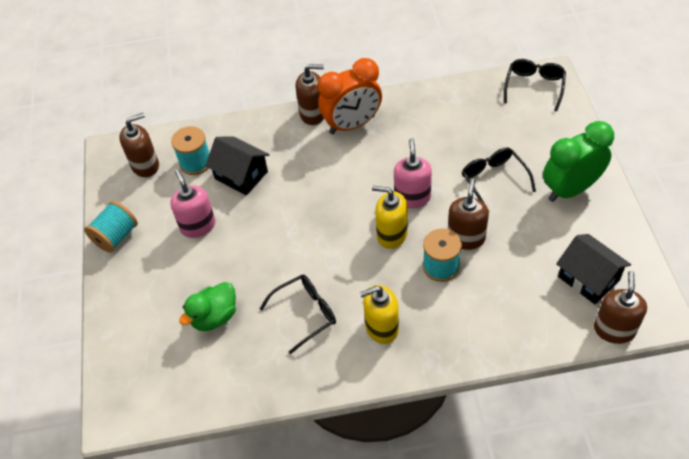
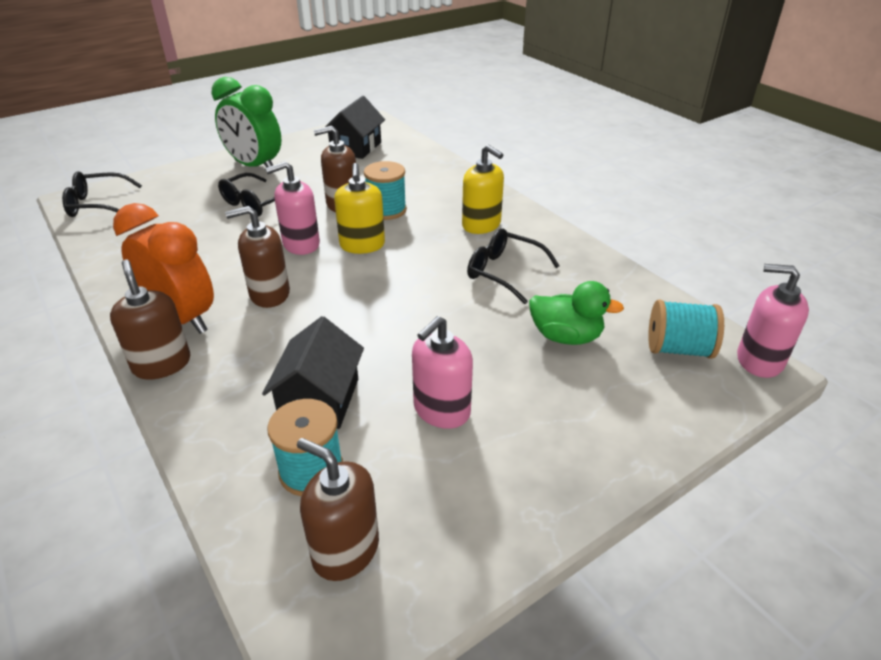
camera: 120 degrees left, 15 degrees down
(116, 236) = (525, 510): turquoise spool -> turquoise spool (678, 349)
(120, 421) = (759, 360): none -> pink soap dispenser
(614, 329) = (399, 134): brown soap dispenser -> brown soap dispenser (269, 294)

